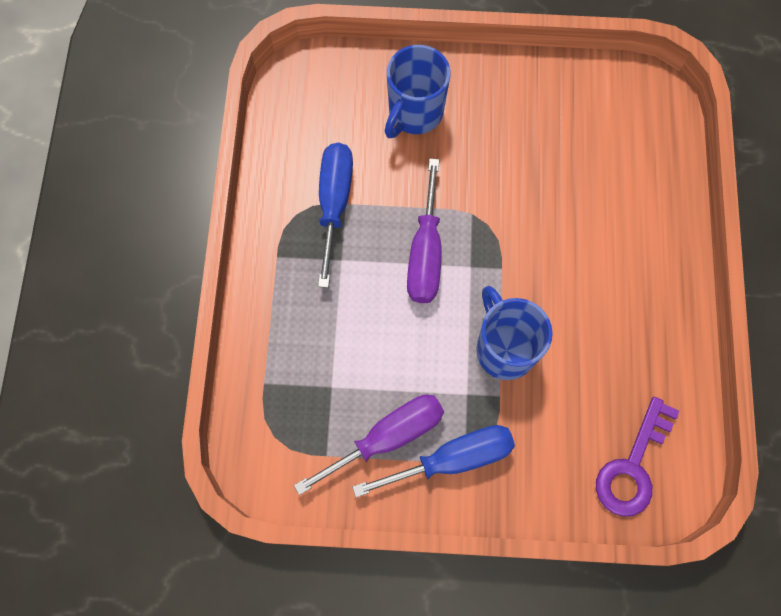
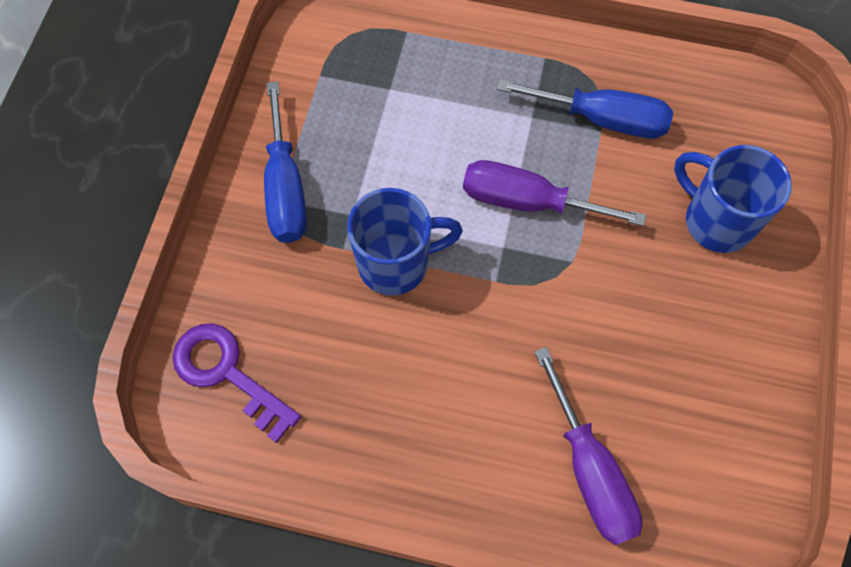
camera: 100 degrees right, 5 degrees down
(387, 437) = (324, 131): purple screwdriver -> purple screwdriver (589, 470)

